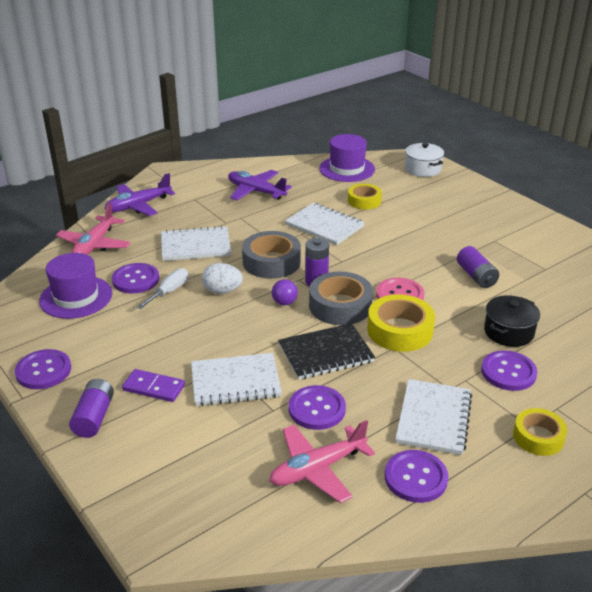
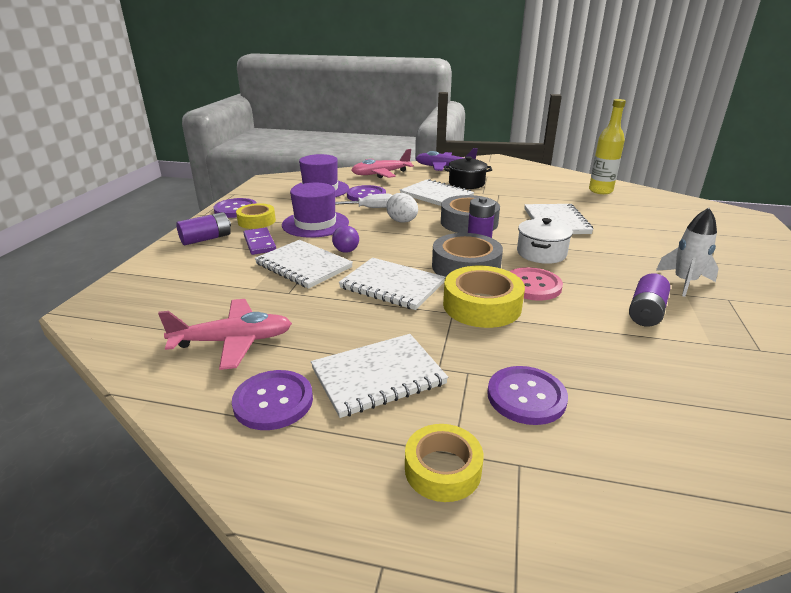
camera: 50 degrees right, 5 degrees down
(256, 191) = (540, 186): purple plane -> none
(284, 302) = (428, 245): purple ball -> purple ball (346, 251)
(303, 175) = (600, 191): none -> yellow bottle
(317, 409) = (313, 310): purple button -> none
(317, 469) = (233, 341): pink plane -> pink plane turned 150 degrees clockwise
(326, 353) = (392, 285): black notebook -> white notebook
(347, 169) = (650, 200): purple hat -> purple hat (315, 224)
(364, 201) = (626, 221): yellow tape -> yellow tape (256, 221)
(422, 169) = (738, 224): white pot -> white pot (541, 253)
(462, 240) = (684, 282): none -> white rocket
(508, 332) = (595, 369): black pot -> black pot (466, 183)

